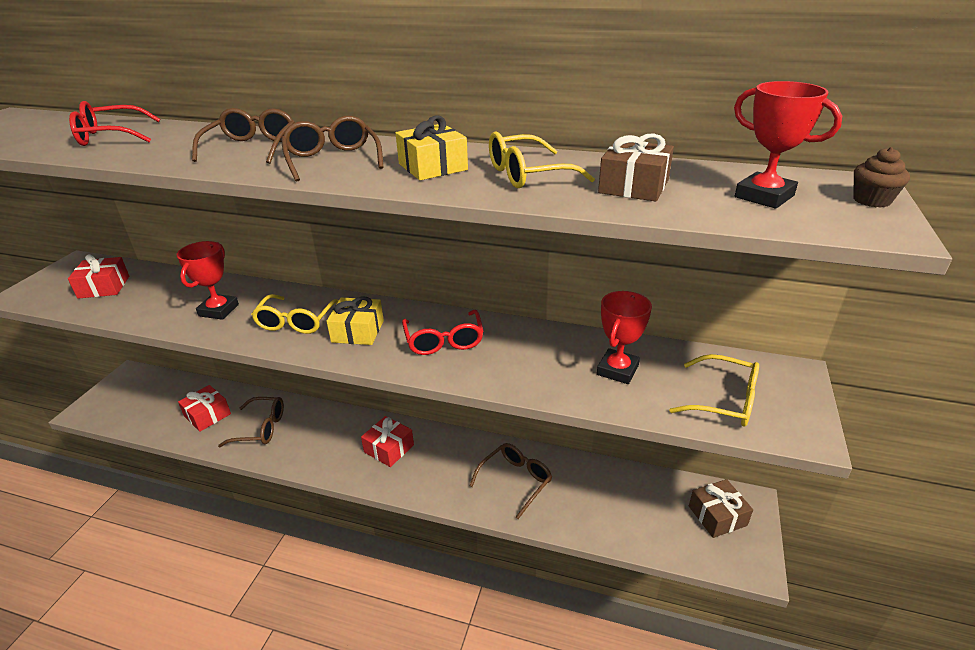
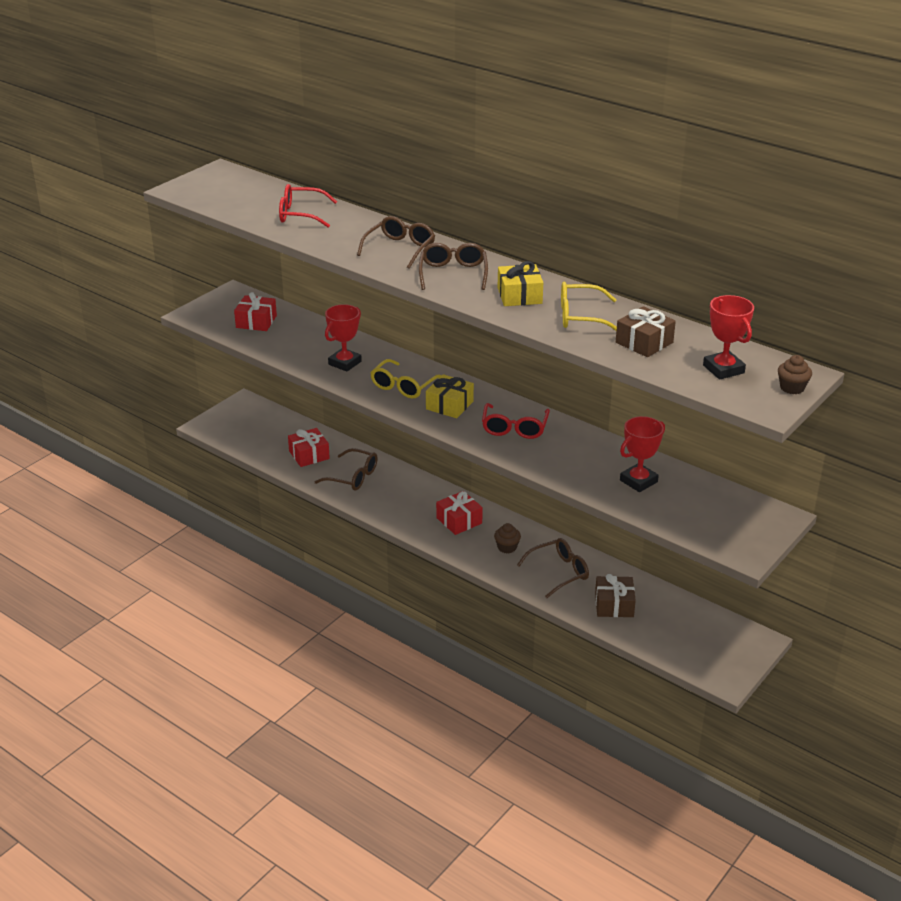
camera: 20 degrees right, 0 degrees up
(450, 466) = (507, 547): none -> brown cupcake
(717, 516) = (721, 641): brown gift -> brown gift (614, 605)
(724, 401) = (705, 520): yellow glasses -> none

